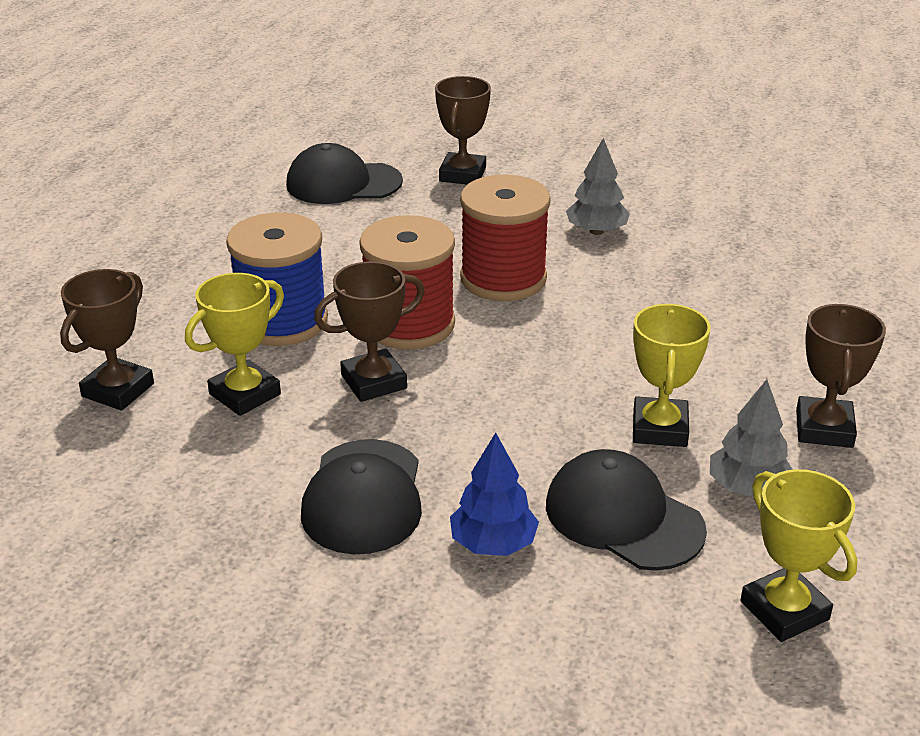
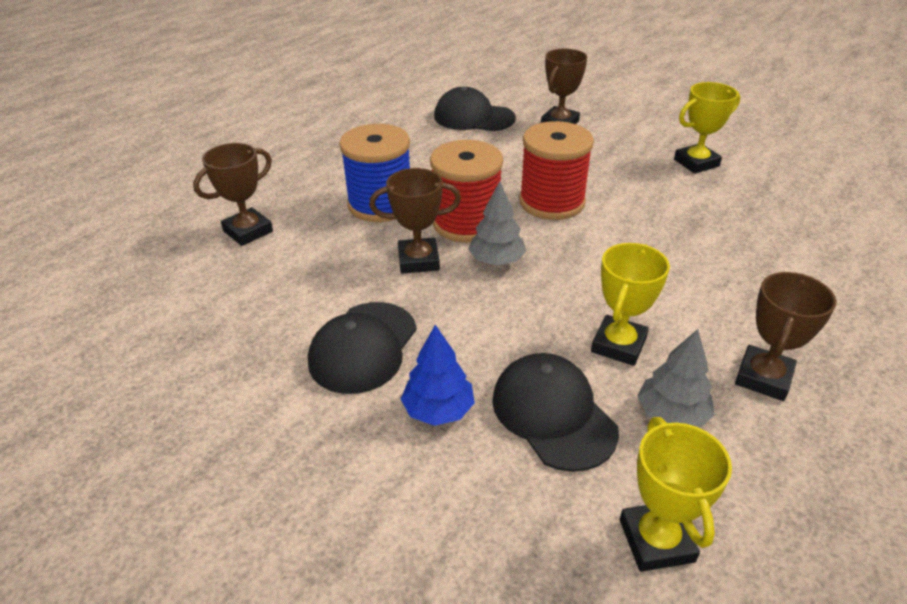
camera: 20 degrees right, 5 degrees up
(245, 394) = (326, 251): yellow trophy -> yellow trophy (696, 163)
(596, 231) = (640, 179): grey tree -> grey tree (496, 260)

